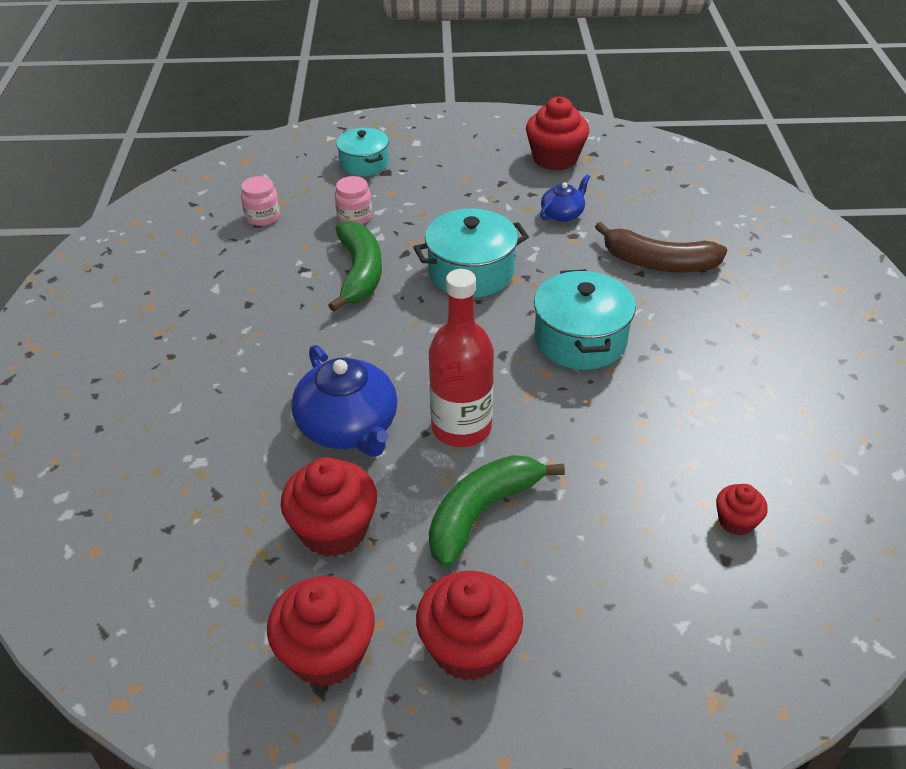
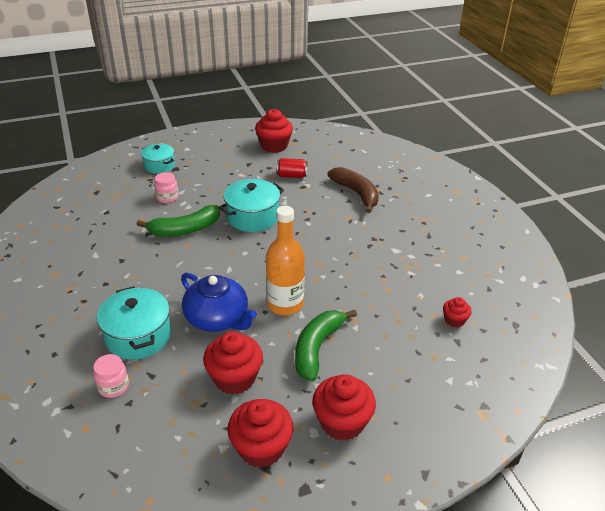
camera: 20 degrees left, 5 degrees down
(262, 217) = (107, 207): pink jar -> pink jar (113, 386)
(359, 273) = (185, 229): green banana -> green banana turned 90 degrees clockwise
(461, 427) = (285, 304): red bottle -> orange bottle
(562, 214) = (292, 176): blue teapot -> red can
(580, 339) = (331, 242): turquoise pot -> turquoise pot (138, 336)
(658, 263) = (356, 193): brown banana -> brown banana turned 120 degrees counterclockwise

